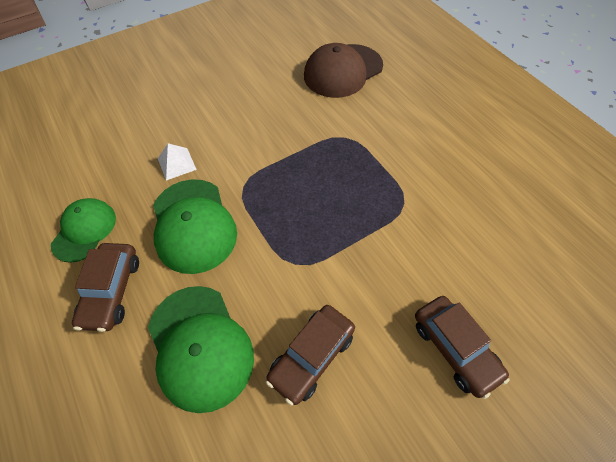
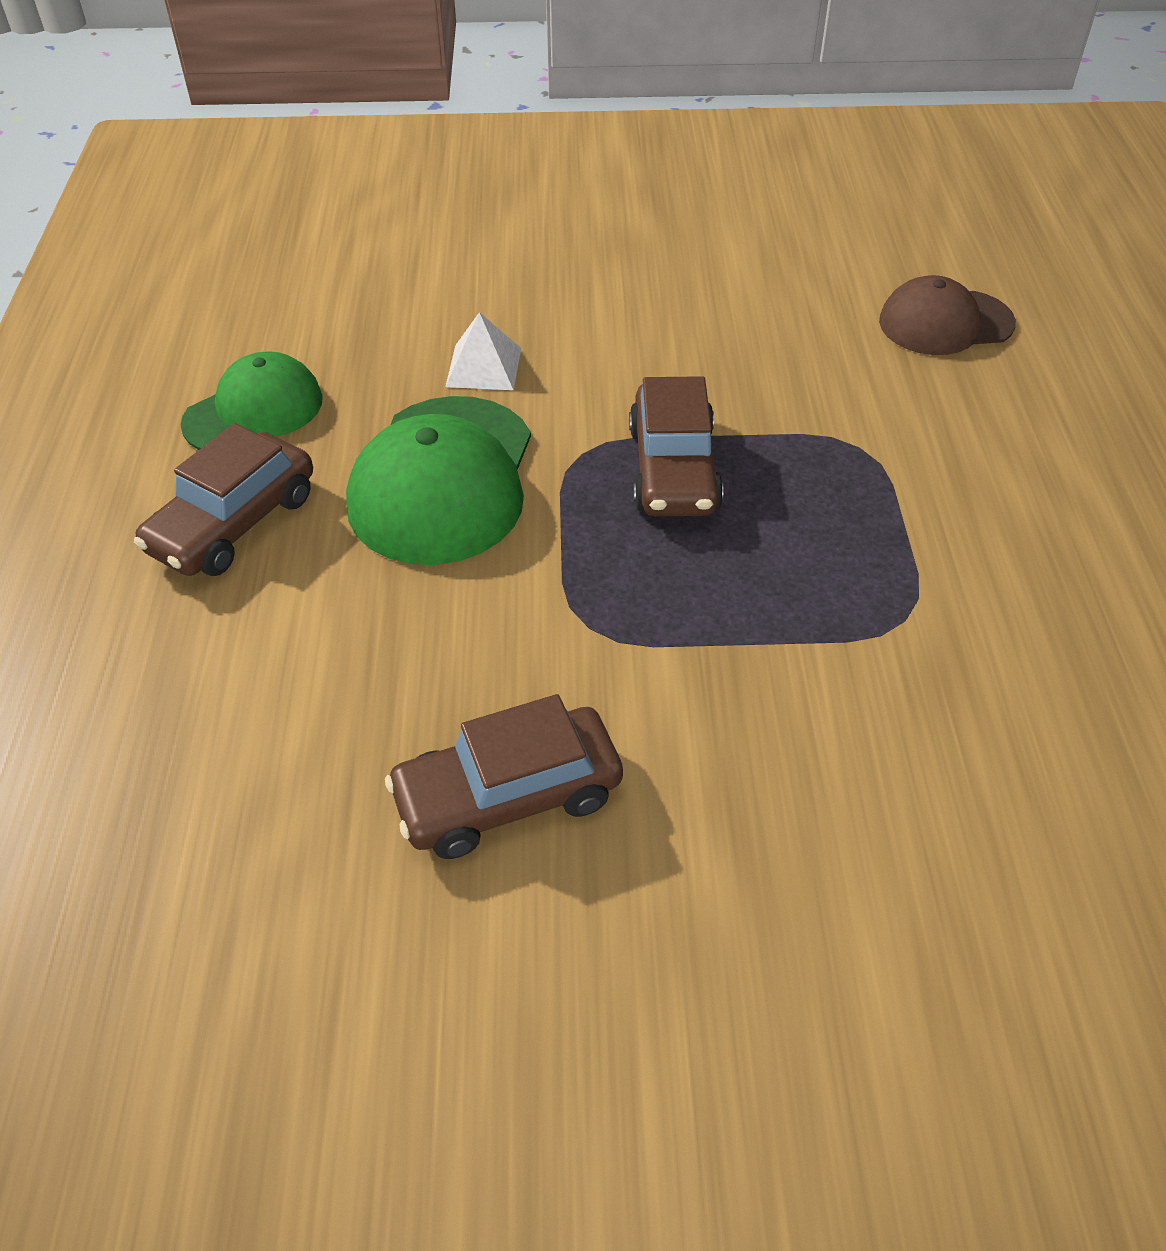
camera: 30 degrees right, 10 degrees down
(200, 346) = (318, 679): green cap -> none
(343, 71) = (945, 323): brown cap -> brown cap, size x0.65
(455, 348) = (820, 936): brown car -> brown car (673, 469)

